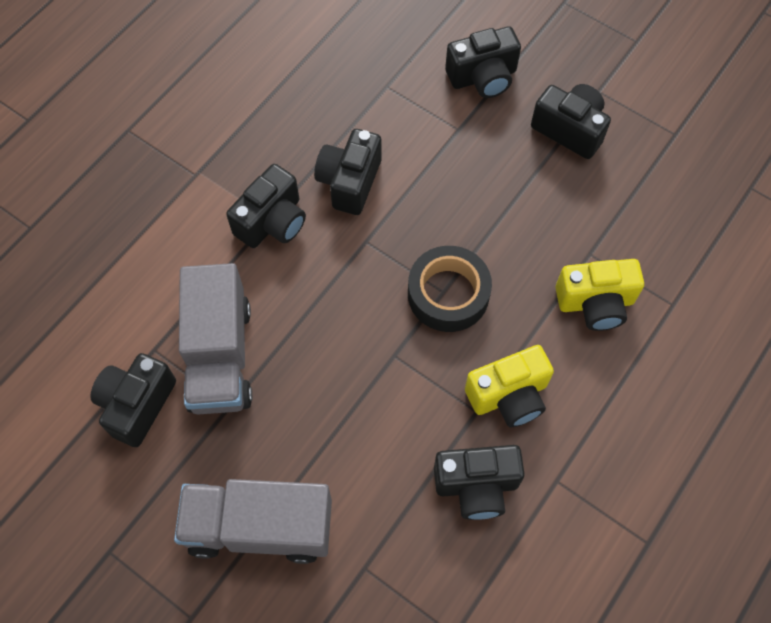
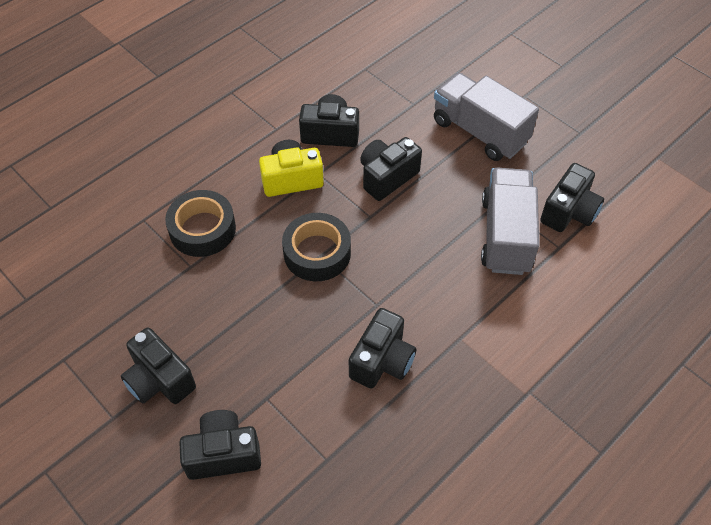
camera: 170 degrees left, 10 degrees down
(259, 527) = (479, 132): grey truck -> grey truck turned 150 degrees counterclockwise
(272, 222) = (457, 334): black camera -> black camera (387, 177)
(595, 303) = (202, 229): yellow camera -> black tape

